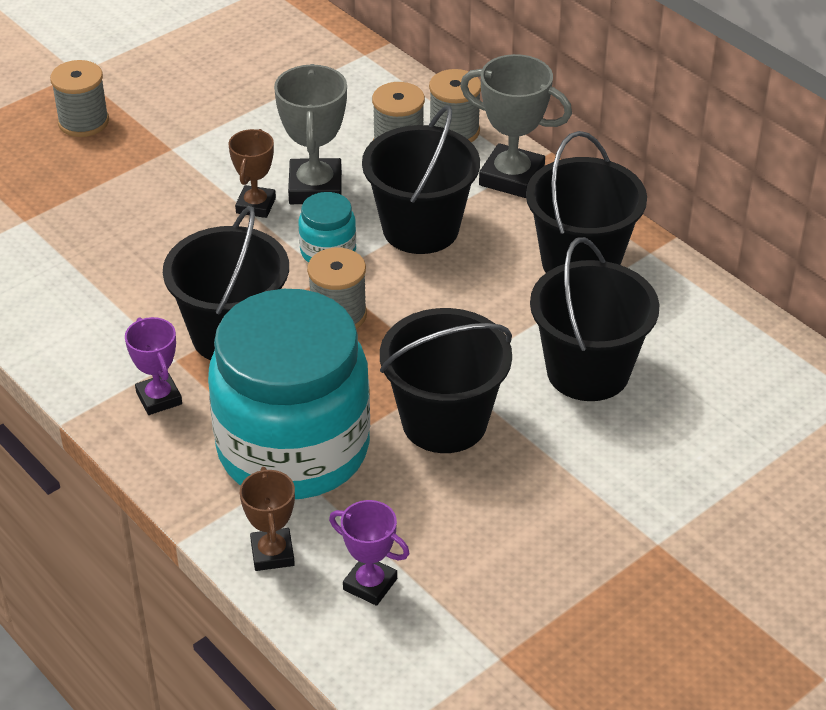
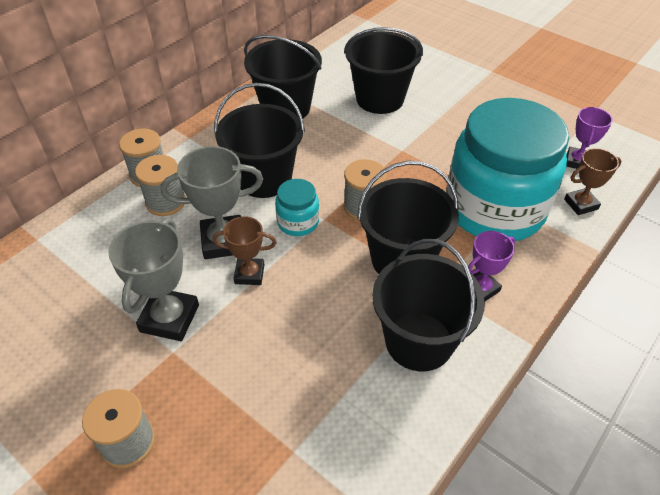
camera: 100 degrees left, 5 degrees up
(444, 422) = (442, 148): black bucket -> black bucket (419, 341)
(511, 177) = (203, 142): grey trophy -> grey trophy (169, 318)

